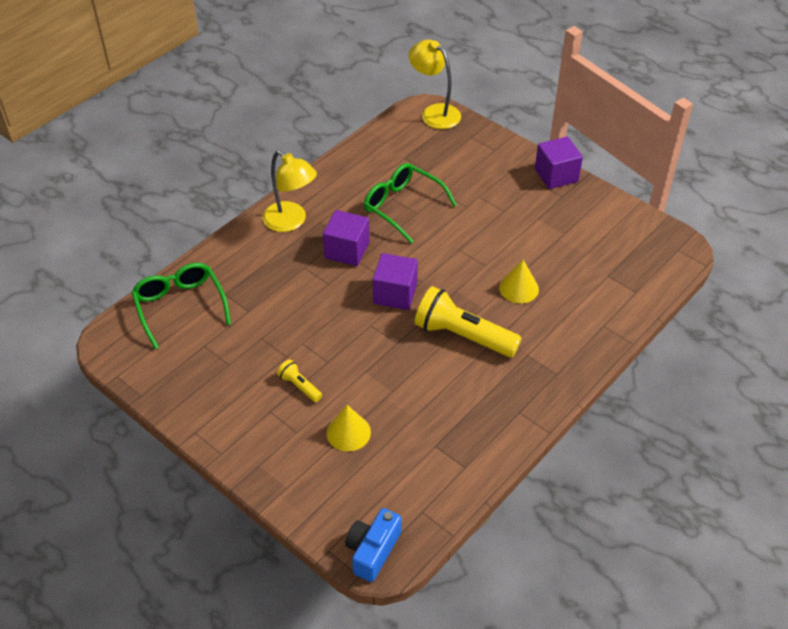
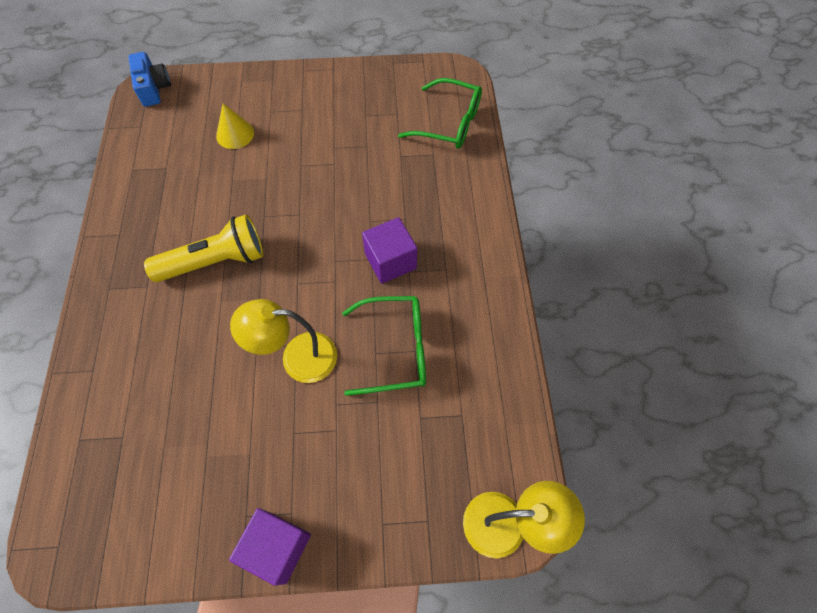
camera: 135 degrees right, 15 degrees up
(291, 222) = (468, 249): yellow lamp -> yellow lamp (297, 358)
(299, 386) = (300, 136): yellow flashlight -> none
(395, 294) = (307, 254): purple cube -> none
(519, 288) = (203, 347): yellow cone -> none

